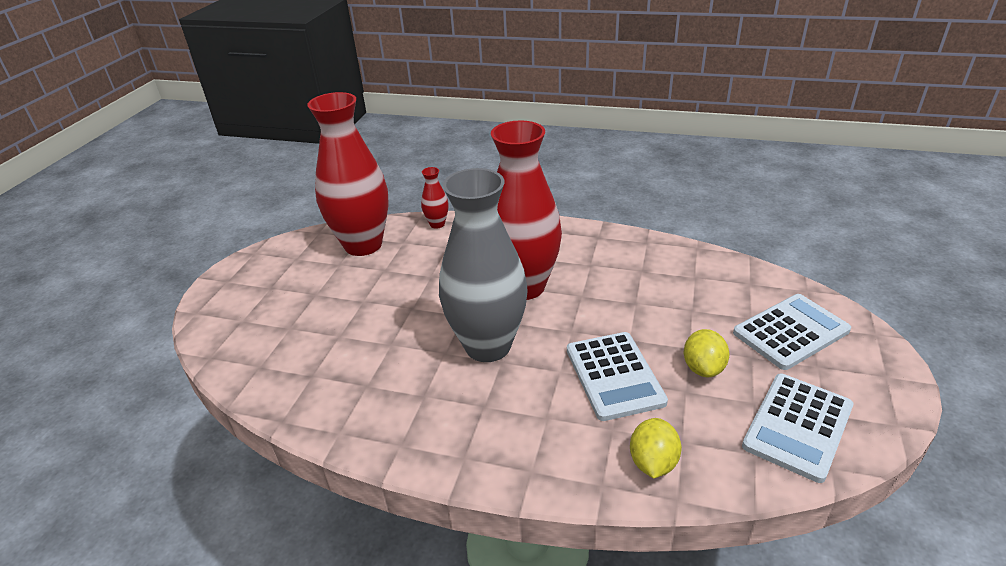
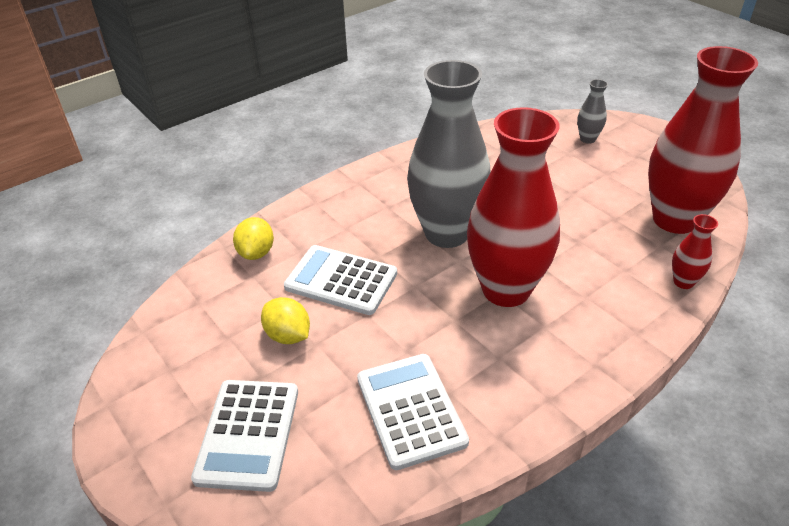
camera: 125 degrees right, 5 degrees up
(253, 325) = (587, 139): none -> grey vase
(653, 462) = (256, 253): yellow lemon -> yellow lemon turned 45 degrees clockwise
(798, 426) = (182, 344): white calculator -> white calculator (410, 410)

